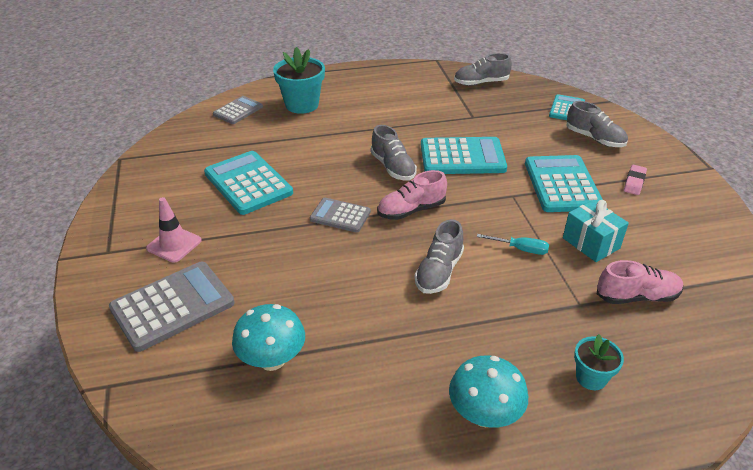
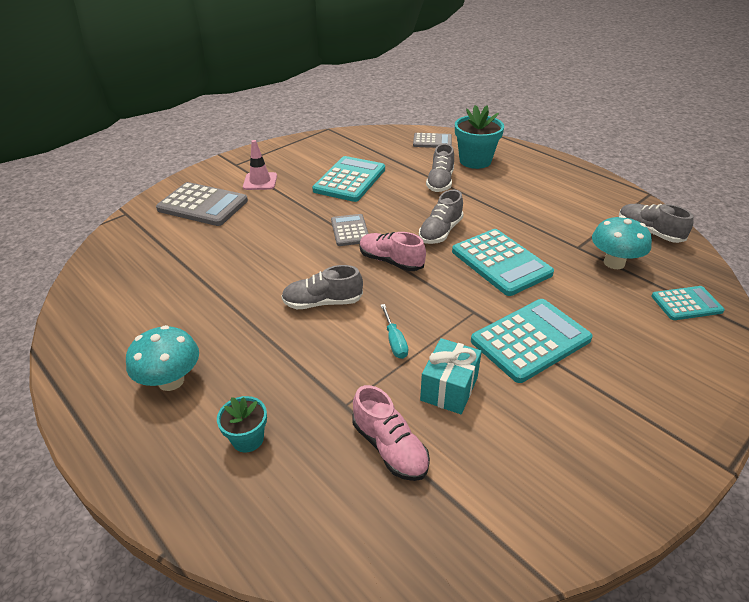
camera: 60 degrees right, 0 degrees up
(272, 360) = (176, 260): turquoise mushroom -> turquoise mushroom (614, 263)
(594, 139) = (653, 342): grey shoe -> grey shoe (440, 182)
(634, 182) = (602, 398): pink eraser -> none

